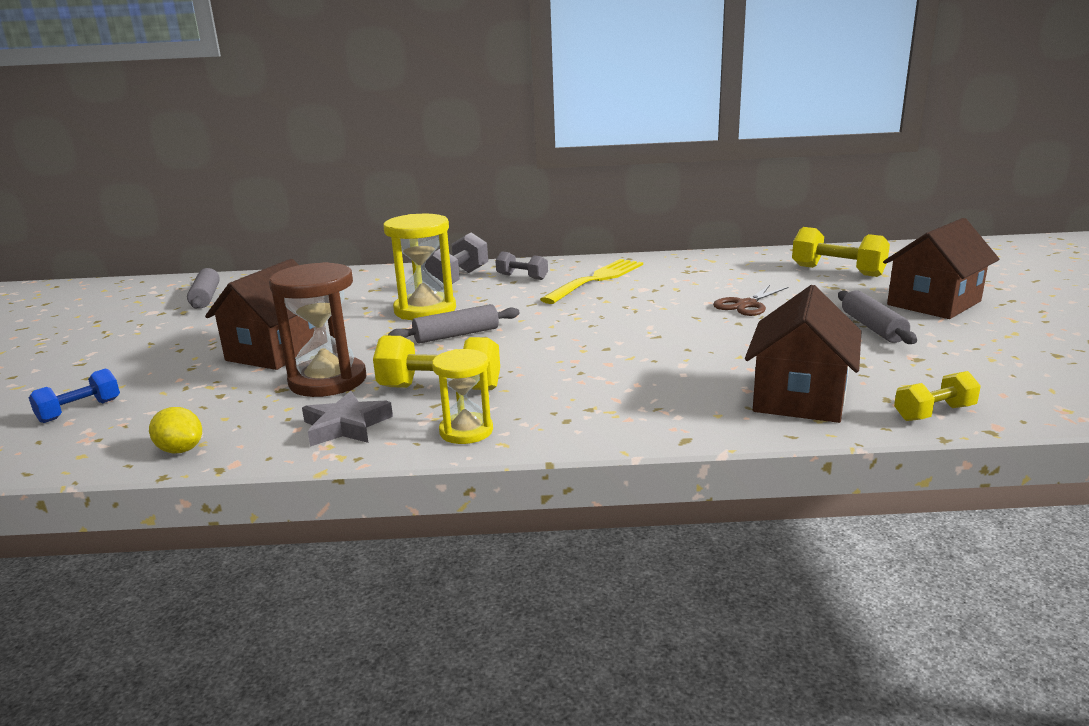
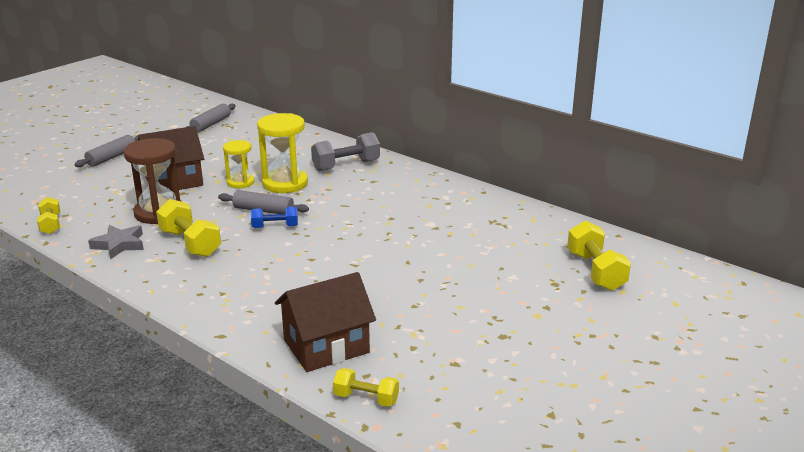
camera: 40 degrees right, 5 degrees up
(80, 411) = (56, 182): blue dumbbell -> blue dumbbell (275, 227)
(180, 450) = (50, 224): yellow lemon -> yellow dumbbell
(466, 431) = (152, 275): yellow hourglass -> yellow hourglass (240, 182)
(522, 277) = (385, 179): grey dumbbell -> none
(596, 280) = (420, 202): yellow fork -> none
(746, 305) = (459, 268): brown scissors -> none
(872, 327) = (490, 327): grey rolling pin -> grey rolling pin (112, 157)
(934, 303) = (586, 333): brown house -> none

